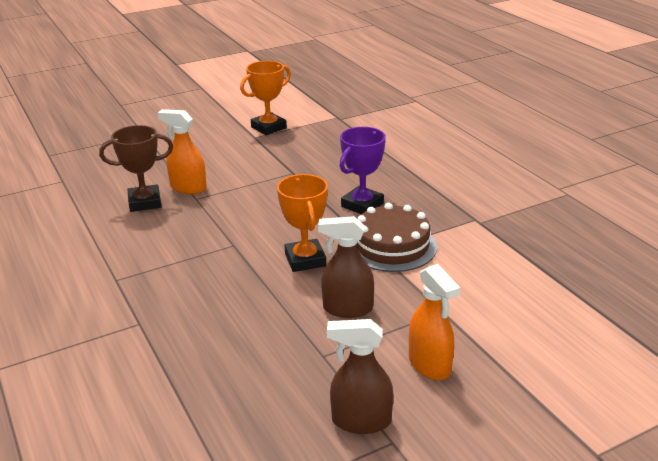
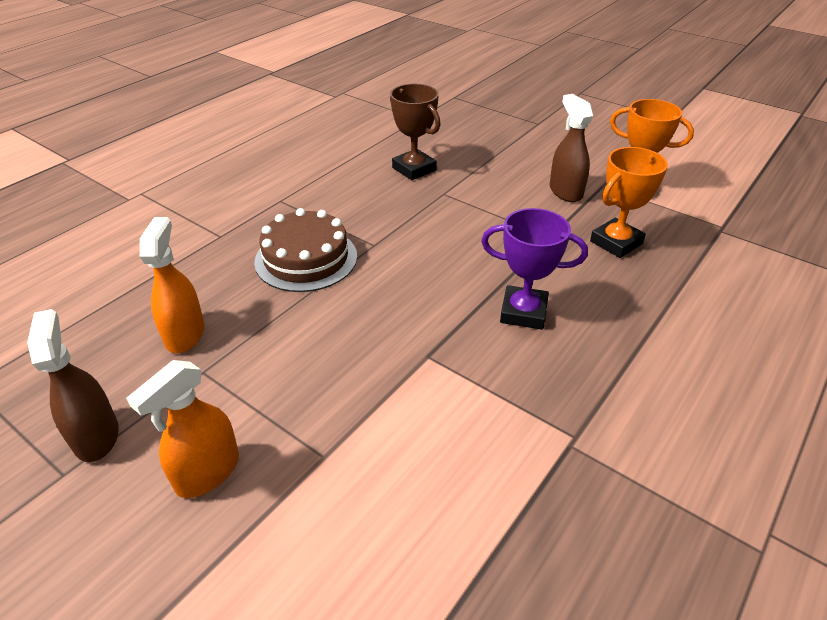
camera: 65 degrees right, 10 degrees up
(188, 188) = (459, 182): orange spray bottle -> orange spray bottle (185, 334)
(305, 260) = (374, 303): orange trophy -> orange trophy (616, 242)
(347, 309) = (294, 365): brown spray bottle -> brown spray bottle (565, 191)
(392, 246) = (446, 366): brown cake -> brown cake (306, 258)

